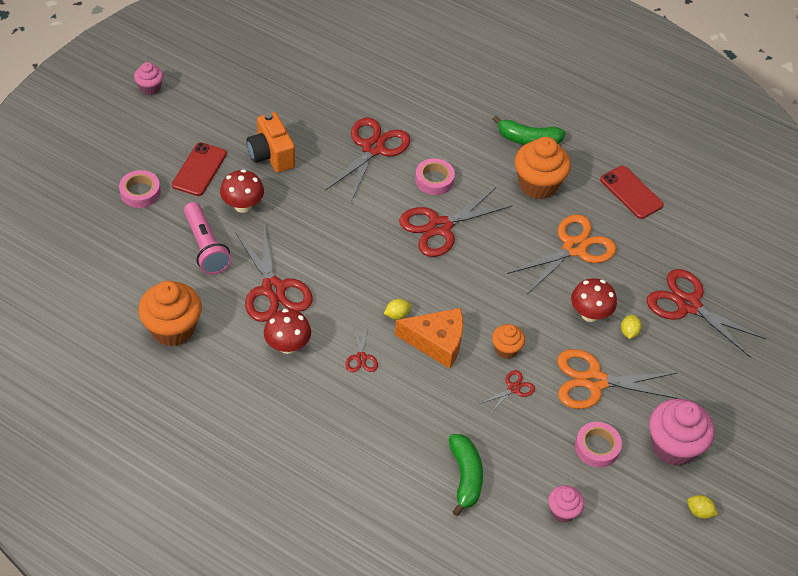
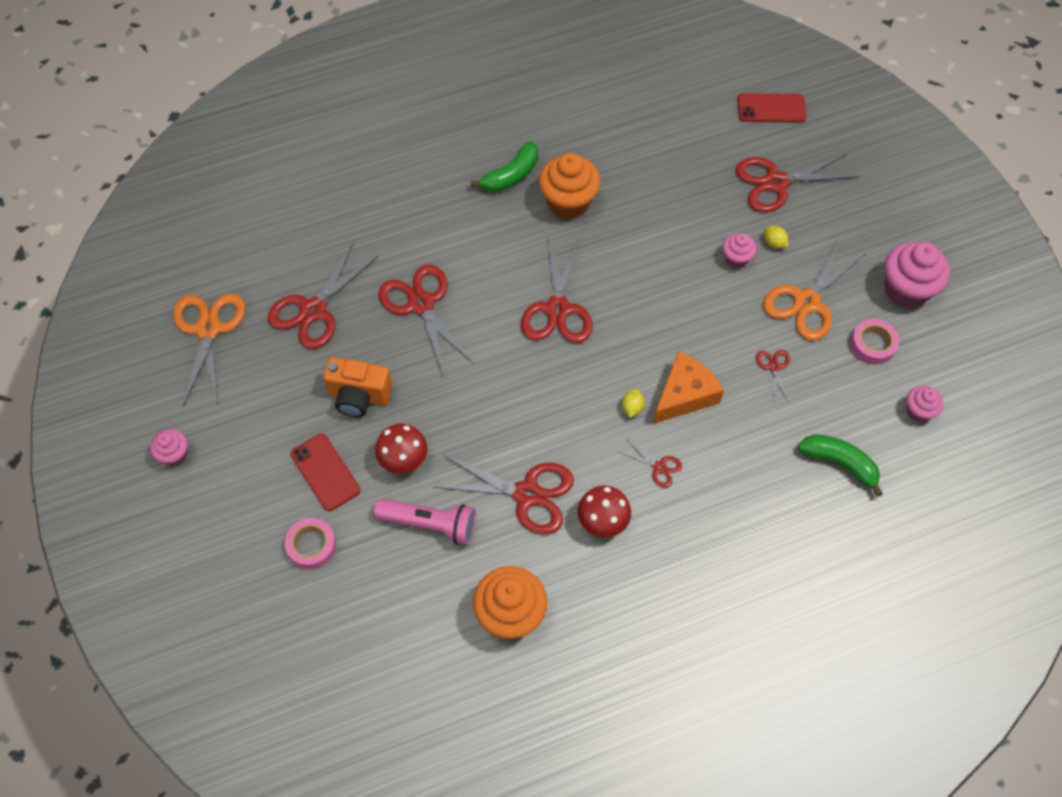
camera: 50 degrees left, 10 degrees up
(316, 95) = (313, 310): none -> red scissors
(434, 180) = (499, 279): pink tape -> none
(506, 349) = (729, 346): orange cupcake -> none
(574, 248) = (658, 223): orange scissors -> orange scissors (208, 329)
(589, 314) = (736, 259): red mushroom -> pink cupcake
(631, 192) = (630, 141): red phone -> red phone (771, 108)
(699, 512) = (977, 314): yellow lemon -> none

